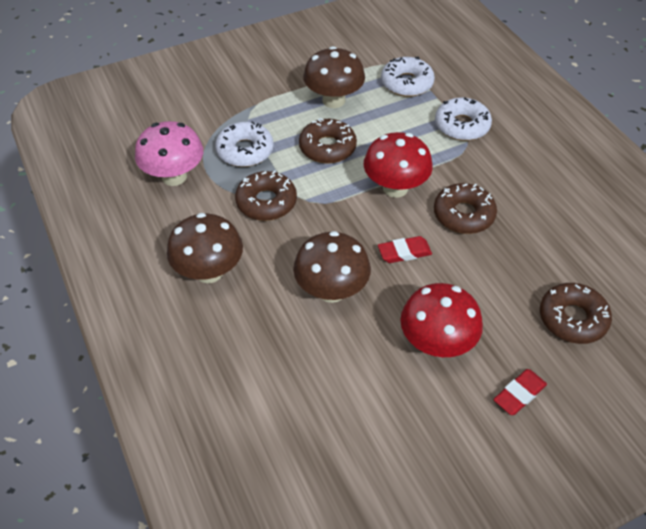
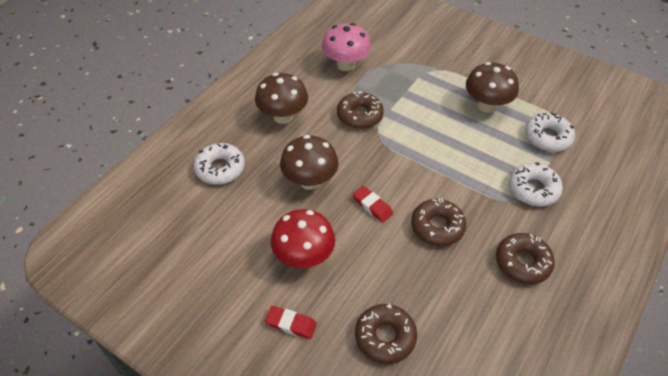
camera: 60 degrees right, 0 degrees up
(245, 151) = (396, 85): white donut -> white donut (220, 168)
(327, 147) = (436, 123): brown donut -> brown donut (522, 262)
(395, 188) = (430, 176): red mushroom -> none

